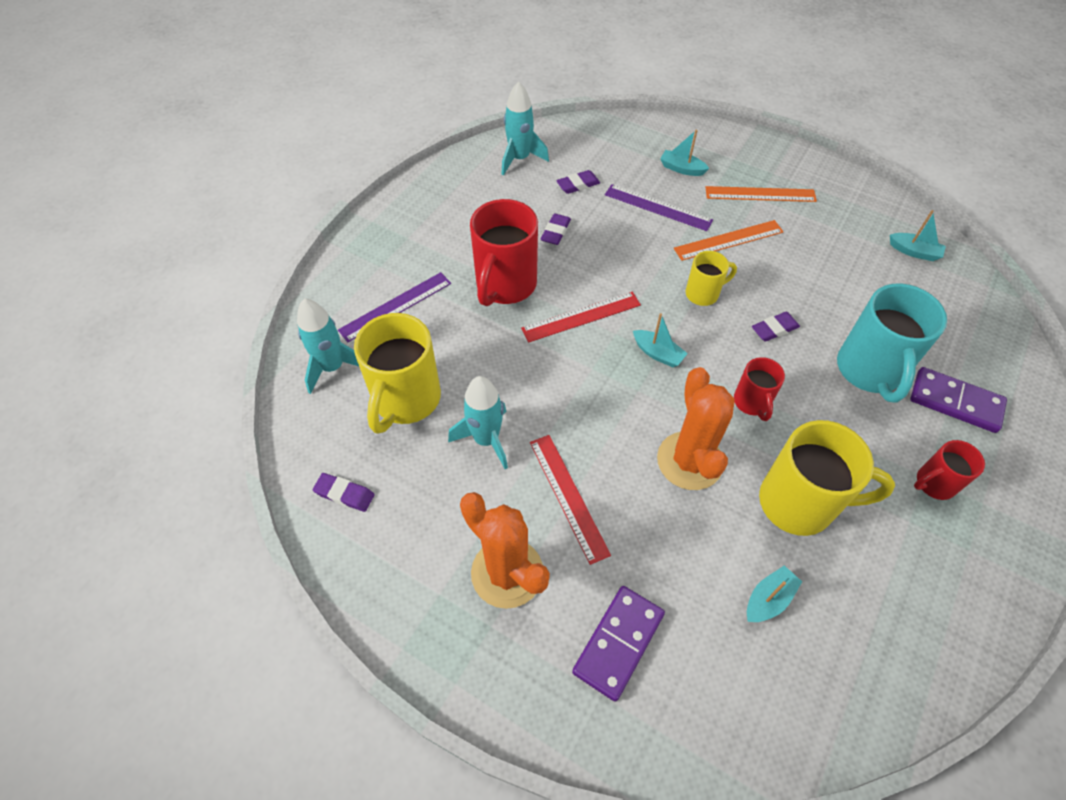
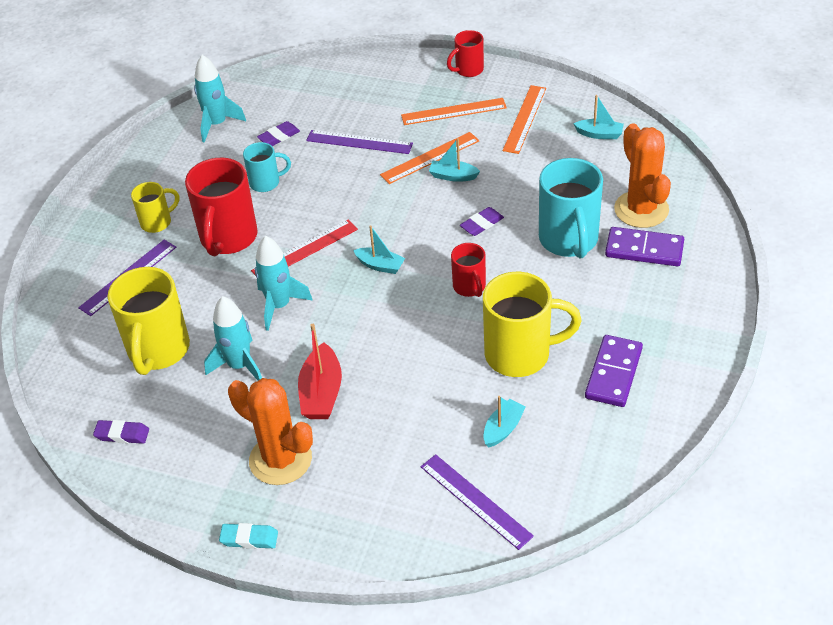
camera: 10 degrees left, 10 degrees down
(332, 367) = (82, 339): turquoise rocket -> turquoise rocket (279, 306)
(451, 672) = (249, 538): none -> turquoise eraser
(555, 232) = (266, 183): purple eraser -> turquoise mug
(568, 496) = (321, 393): red ruler -> red boat
(618, 643) = (384, 486): purple domino -> purple domino (613, 373)
(681, 169) = (376, 103): turquoise boat -> turquoise boat (453, 176)
(689, 461) = (422, 343): orange cactus -> orange cactus (641, 209)
(703, 294) = (413, 208): yellow mug -> yellow mug (157, 222)
(723, 694) = (475, 501): none -> purple ruler
(834, 217) = (525, 119): none -> orange ruler
(934, 483) = (630, 315): red mug -> red mug (468, 70)

